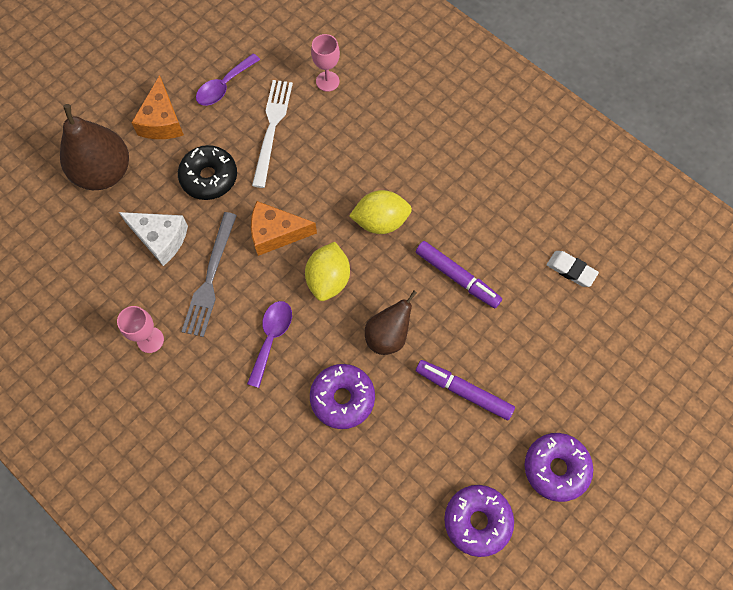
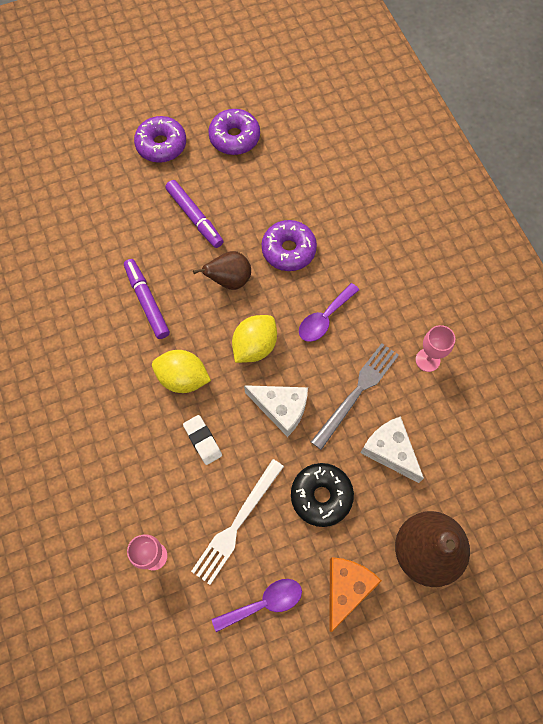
camera: 155 degrees left, 0 degrees up
(276, 233) = (281, 408): orange cheese -> white cheese
(571, 270) = (53, 267): white eraser -> white eraser (203, 440)

